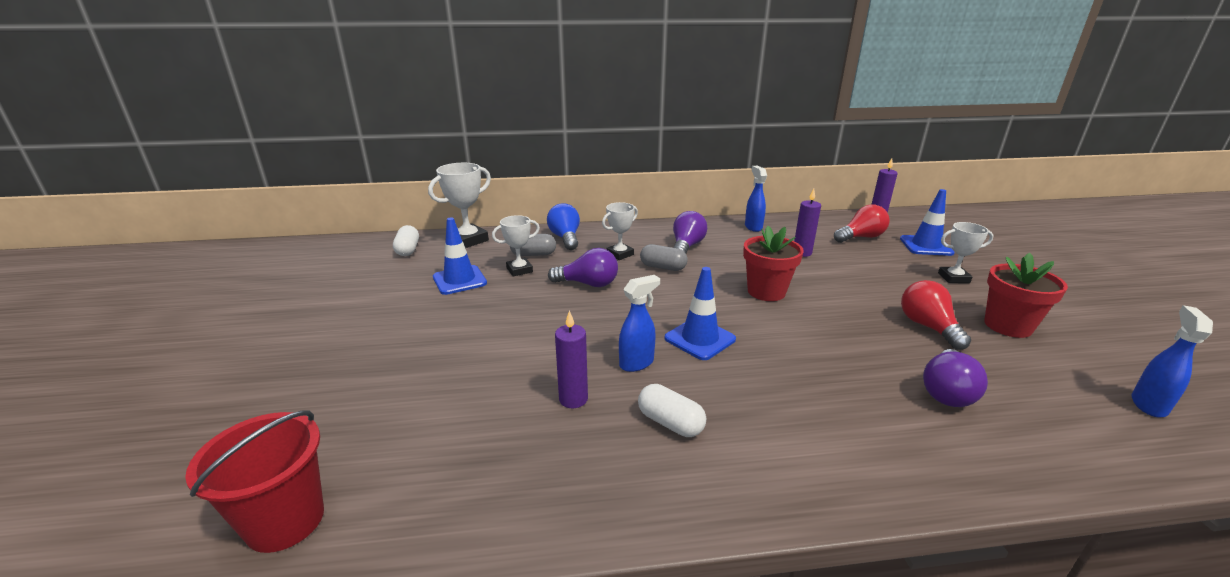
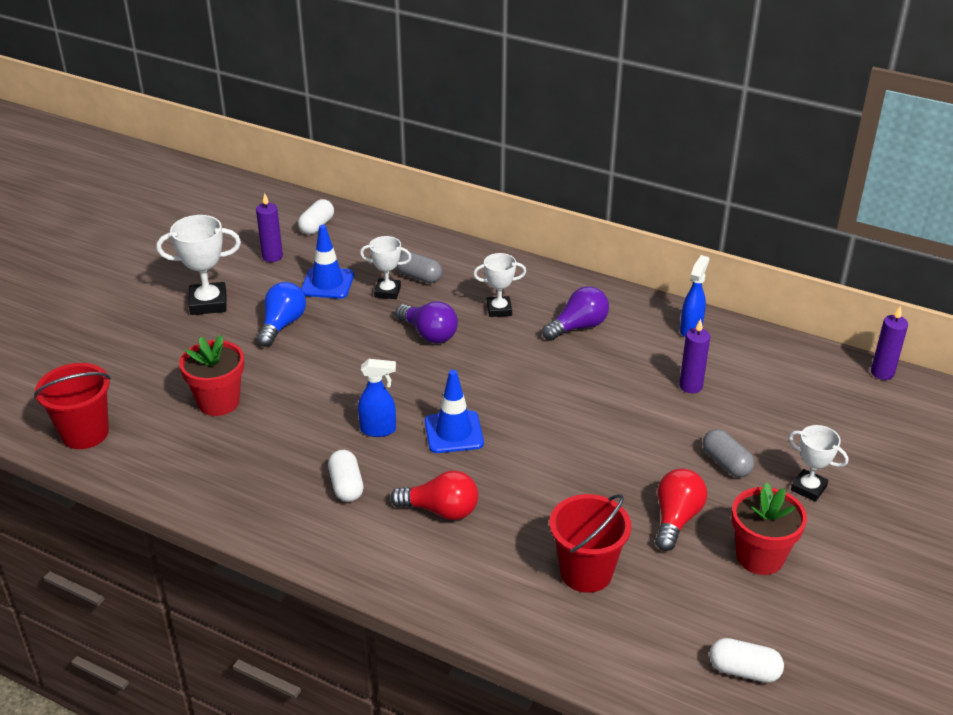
camera: 35 degrees right, 10 degrees up
(468, 240) = (379, 233): white trophy -> white trophy (208, 303)
(565, 238) = (471, 266): blue light bulb -> blue light bulb (282, 325)
(573, 399) = (303, 436): purple candle -> purple candle (272, 256)
(663, 267) = (520, 343): grey capsule -> grey capsule (726, 463)
(766, 292) = (580, 414): red flower pot -> red flower pot (219, 402)
(860, 237) = (797, 395): red light bulb -> red light bulb (441, 510)
(926, 246) = (857, 439): blue traffic cone -> none
(946, 392) = (586, 572): purple light bulb -> red bucket
(1148, 405) = (744, 670): blue spray bottle -> white capsule

